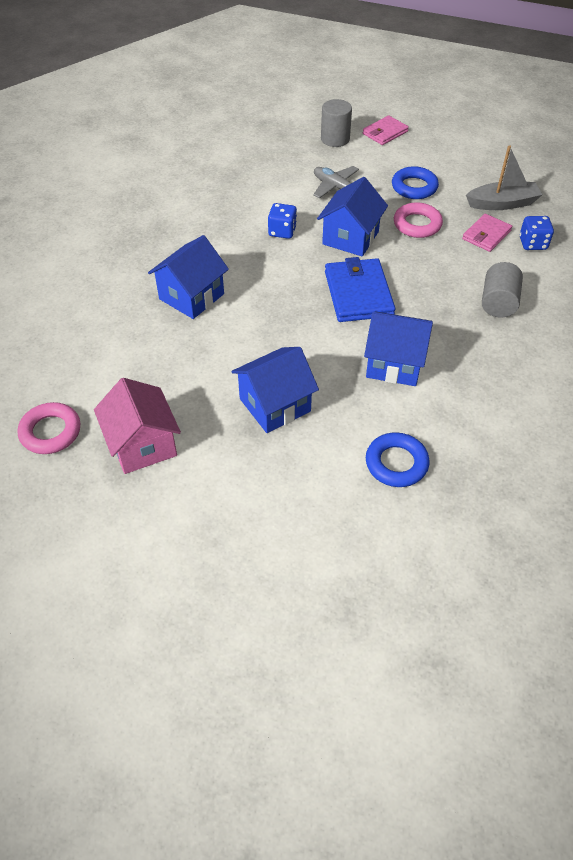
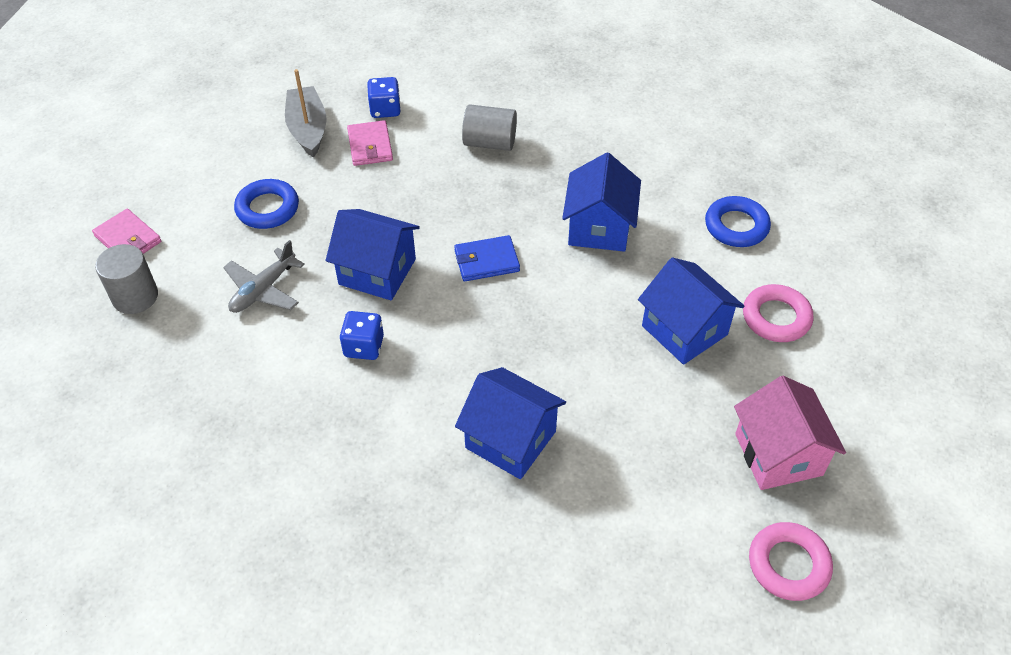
camera: 95 degrees left, 0 degrees up
(142, 445) = (778, 454): pink house -> pink house turned 75 degrees counterclockwise
(358, 293) = (486, 261): blue wallet -> blue wallet, size x0.61
(417, 224) = (349, 206): pink ring -> pink ring (776, 317)
(486, 235) = (370, 146): pink wallet -> pink wallet turned 45 degrees clockwise

